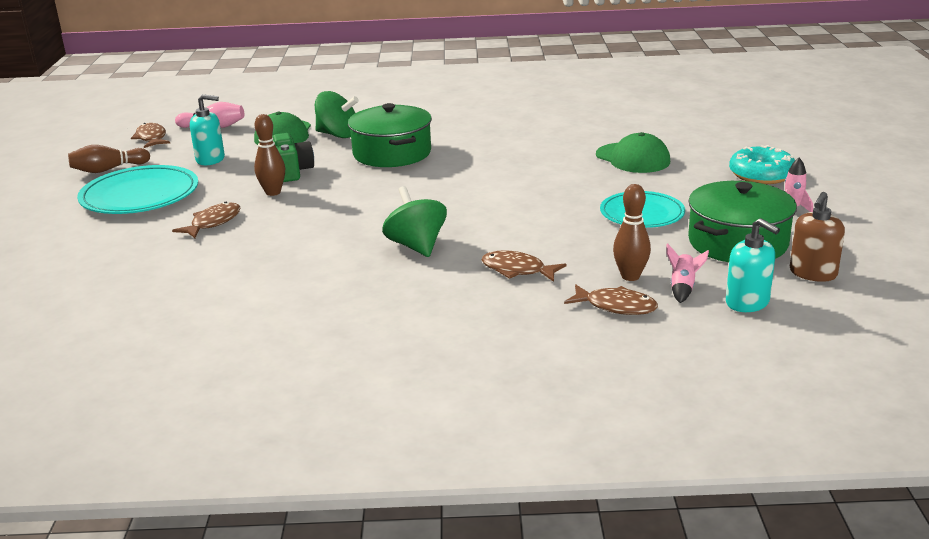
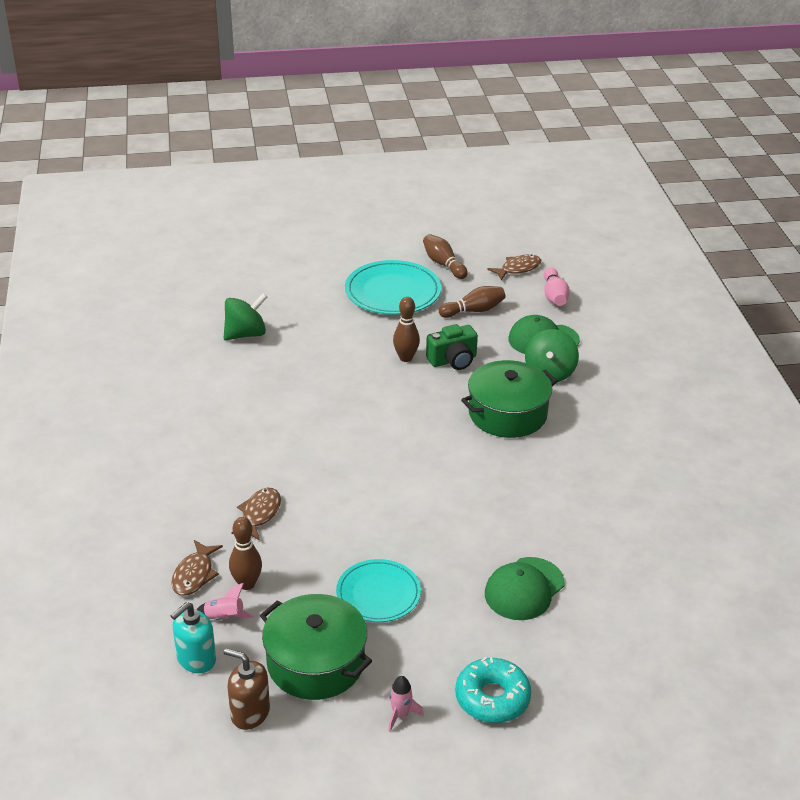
camera: 80 degrees right, 10 degrees up
(211, 159) = (473, 311): turquoise soap dispenser -> brown bowling pin
(213, 223) = (343, 339): brown fish -> none
(416, 246) = (304, 452): green spinning top -> green spinning top (246, 334)

